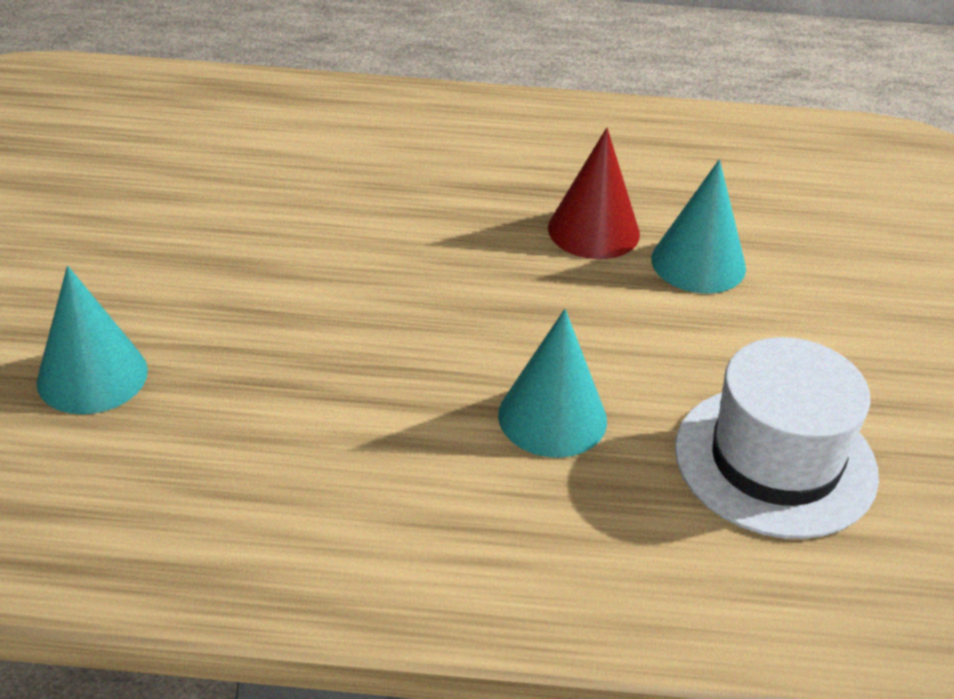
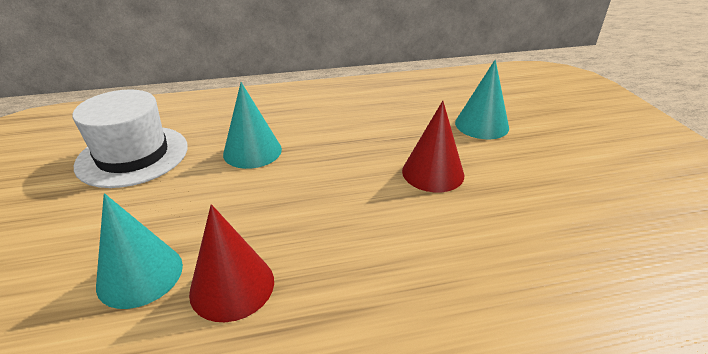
camera: 165 degrees right, 5 degrees down
(273, 303) = (433, 173): none -> red cone

